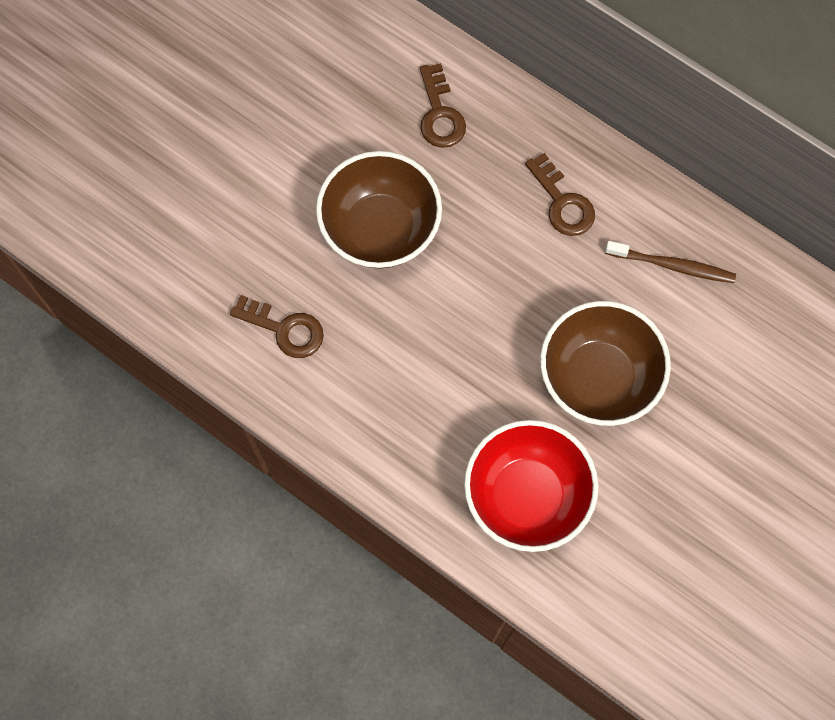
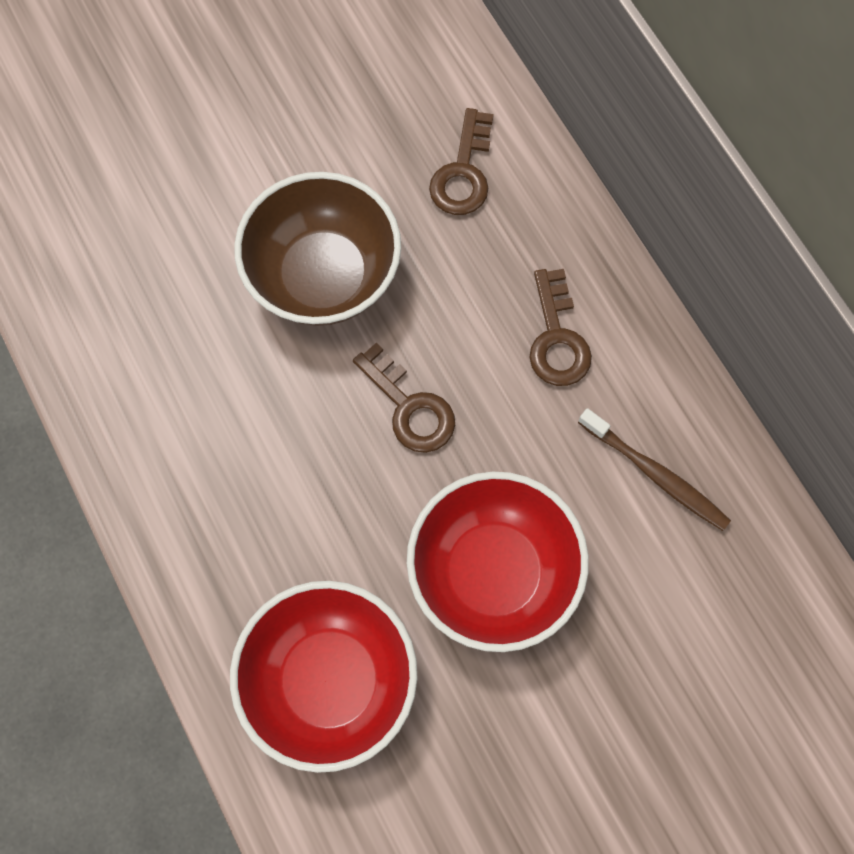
camera: 25 degrees right, 0 degrees up
(284, 329) = (152, 345): brown key -> brown key (409, 407)
(598, 378) = (493, 572): brown bowl -> red bowl

